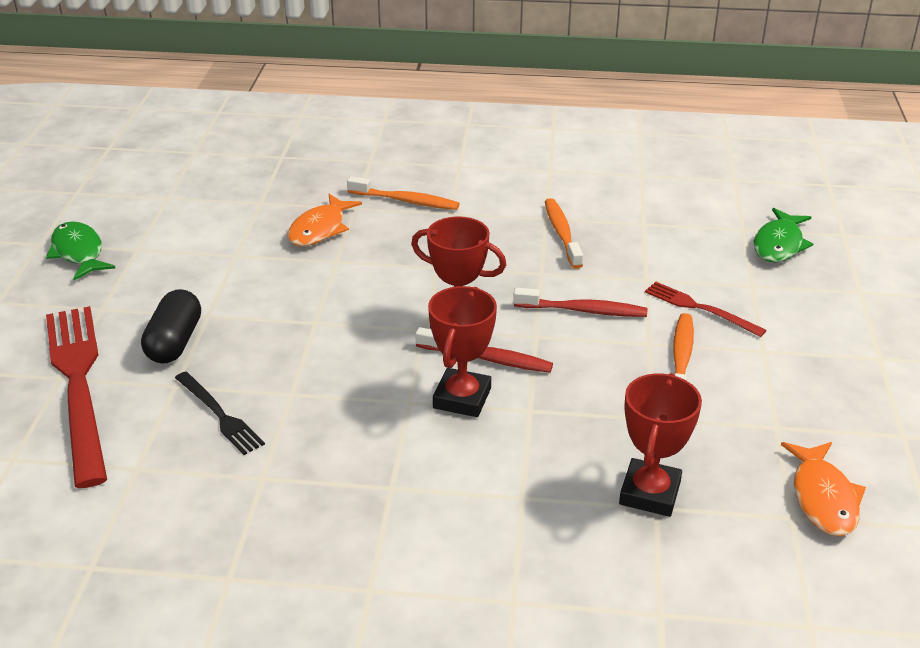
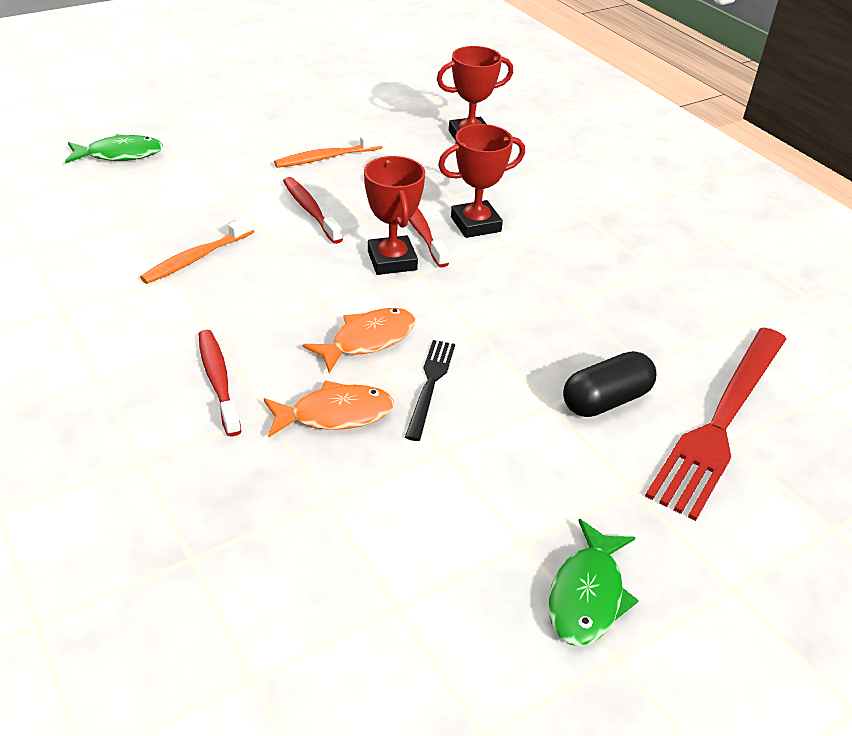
camera: 130 degrees left, 5 degrees up
(219, 415) = (636, 321): black fork -> black fork (430, 385)
(406, 201) = (218, 381): orange toothbrush -> red toothbrush
(700, 308) = (253, 165): red fork -> none
(823, 498) = (405, 92): orange fish -> orange fish (367, 340)

